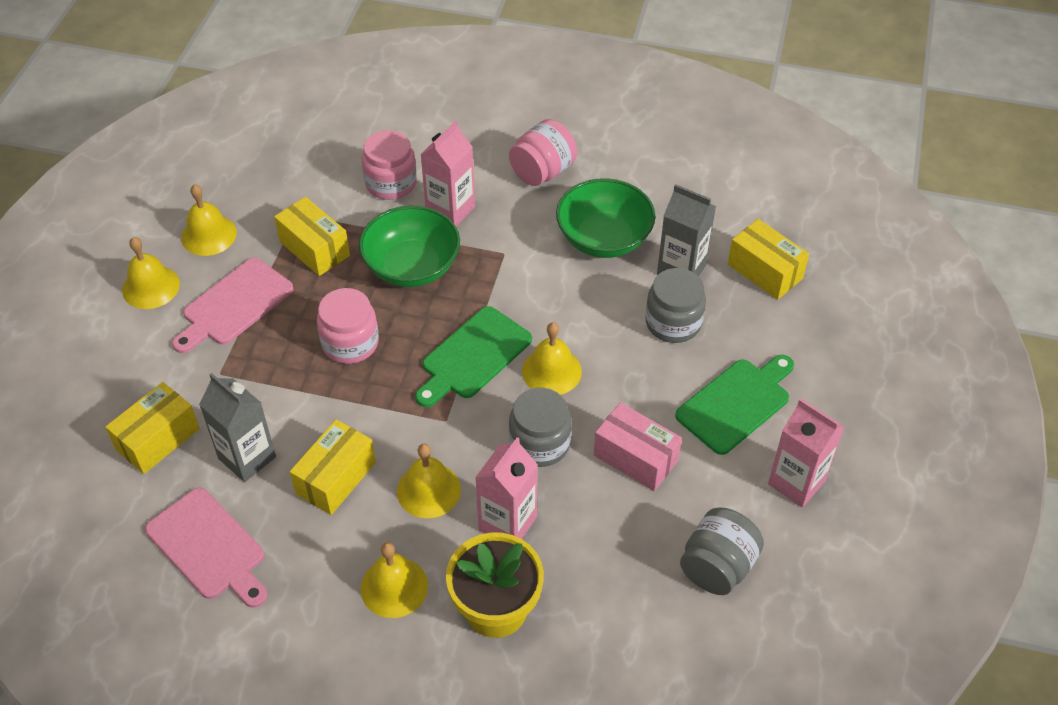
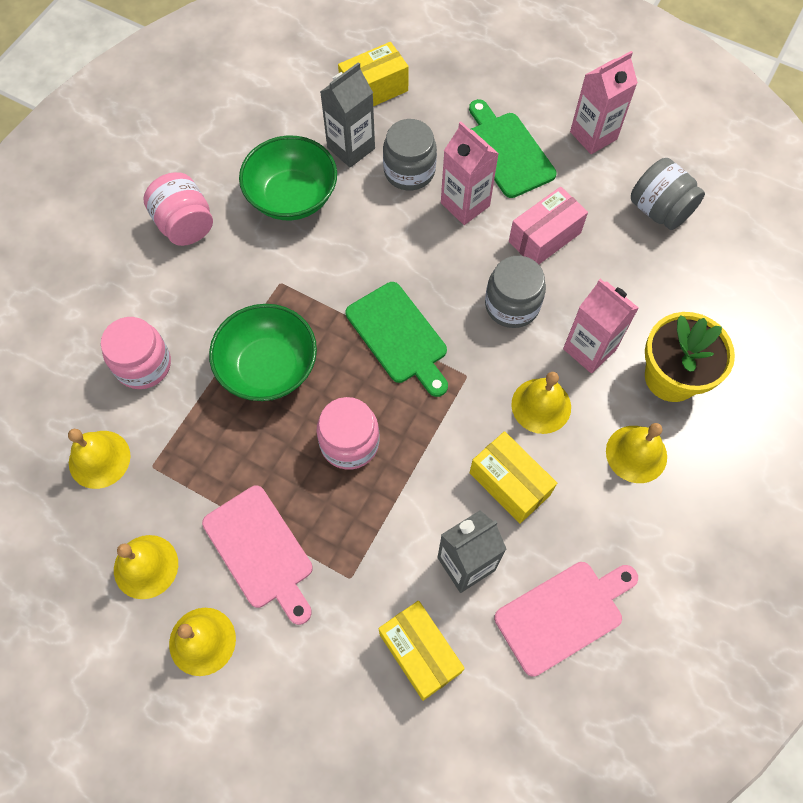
camera: 75 degrees left, 15 degrees up
(314, 248) = (209, 456): yellow box -> none
(450, 210) = (205, 317): pink carton -> pink carton (465, 204)
(551, 371) = (435, 277): yellow bell -> yellow bell (99, 459)

